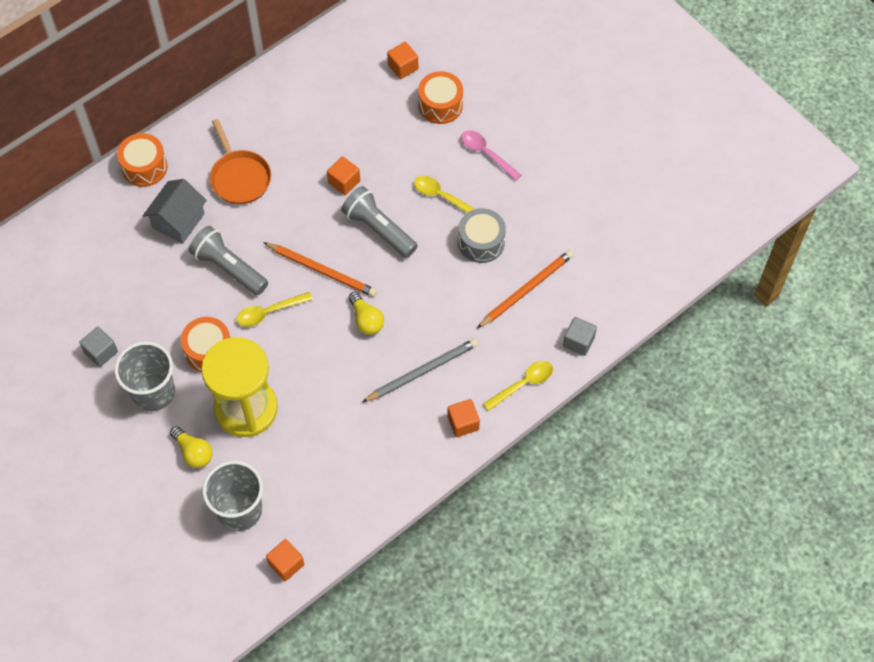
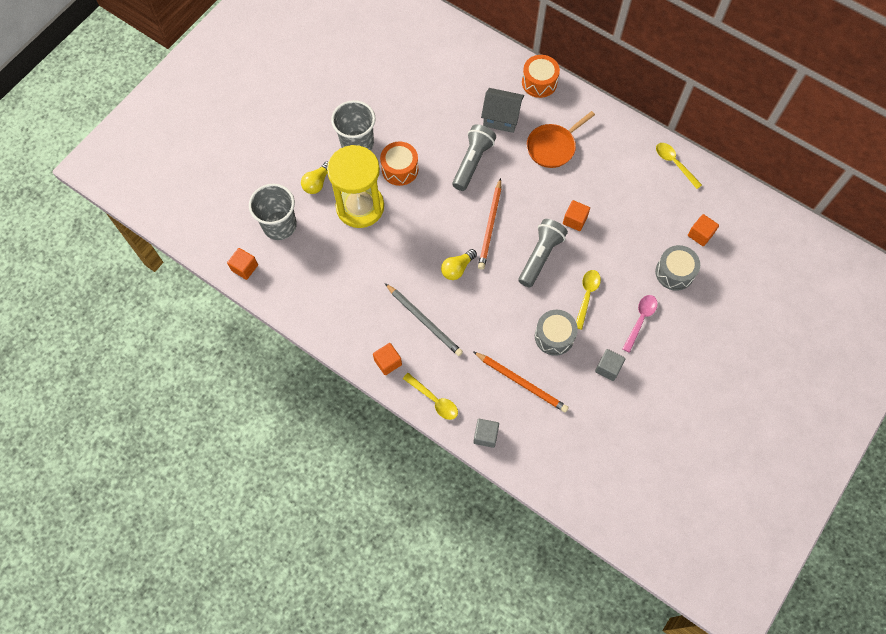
camera: 75 degrees right, 5 degrees up
(101, 352) = (379, 102): grey cube -> grey cube (608, 368)
(269, 312) = (443, 199): yellow spoon -> yellow spoon (674, 164)
(440, 105) = (674, 272): orange drum -> grey drum

